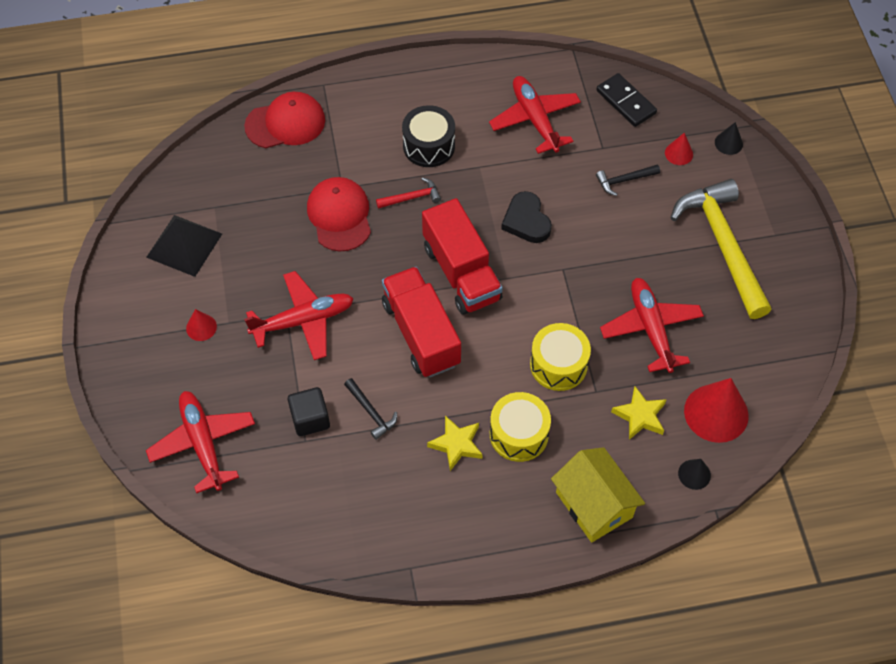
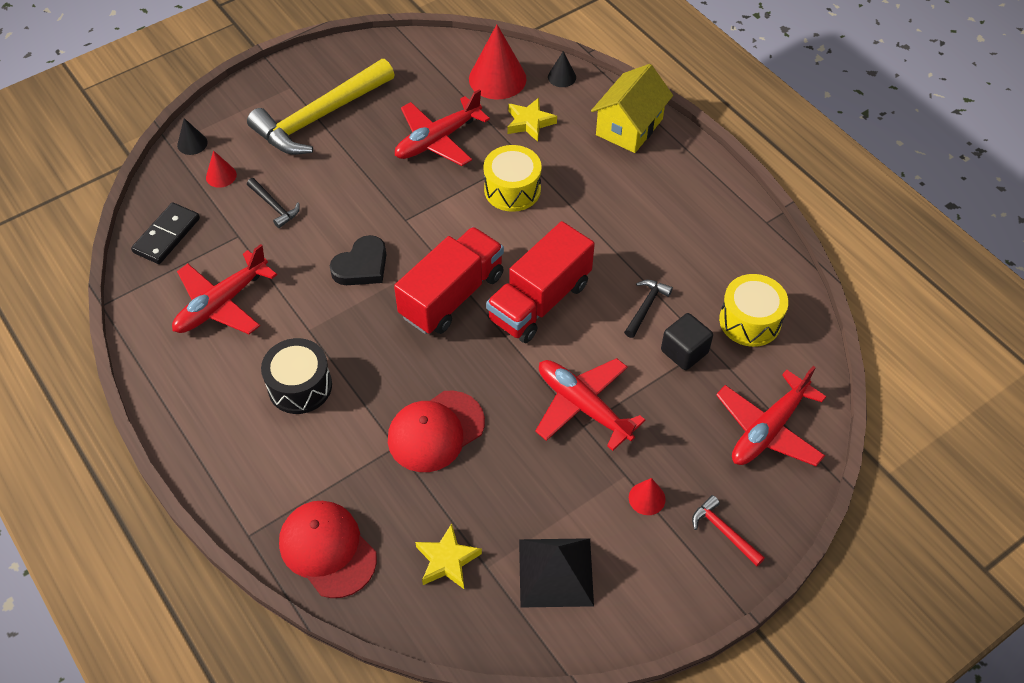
camera: 115 degrees left, 5 degrees down
(411, 197) = (379, 374): red hammer -> red hammer (724, 532)
(456, 444) = (636, 232): yellow star -> yellow star (447, 560)
(519, 434) = (598, 194): yellow drum -> yellow drum (750, 321)

